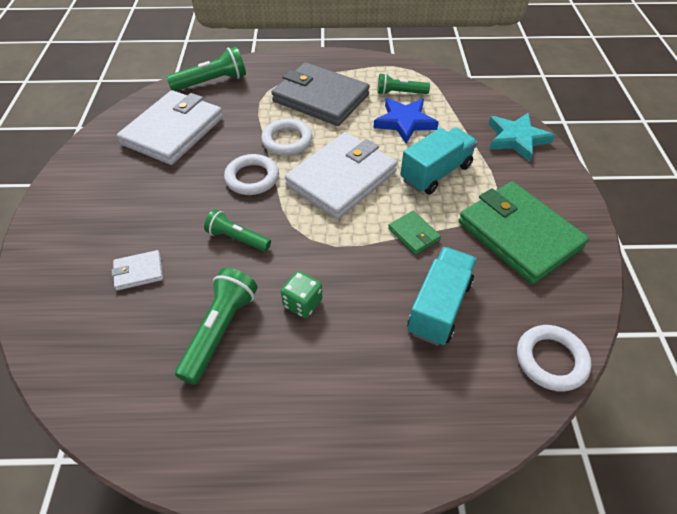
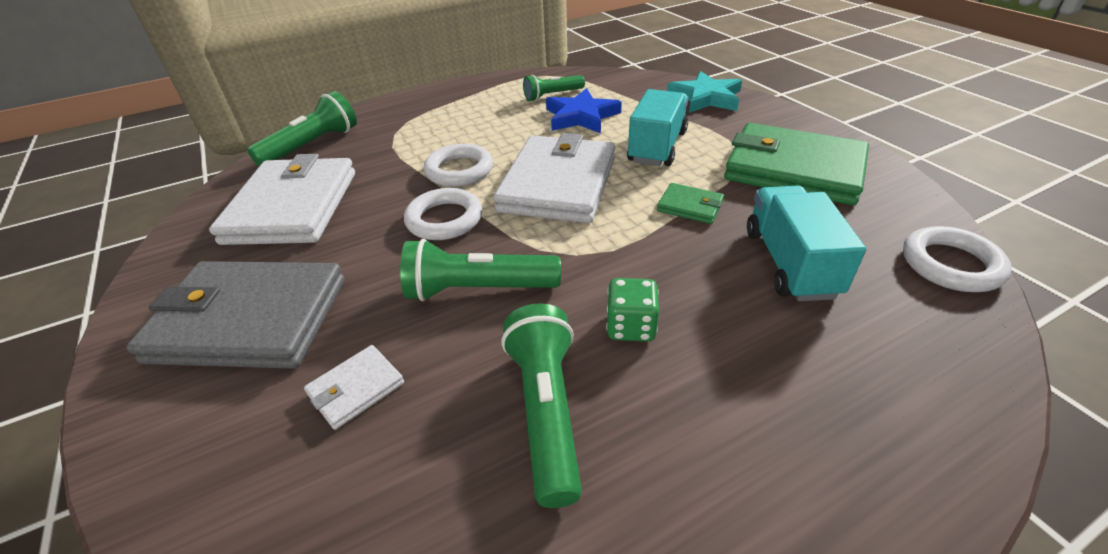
camera: 25 degrees left, 10 degrees down
(237, 238) = (478, 289): green flashlight -> green flashlight, size x1.51
(321, 98) = (467, 123): grey wallet -> grey wallet (250, 319)

